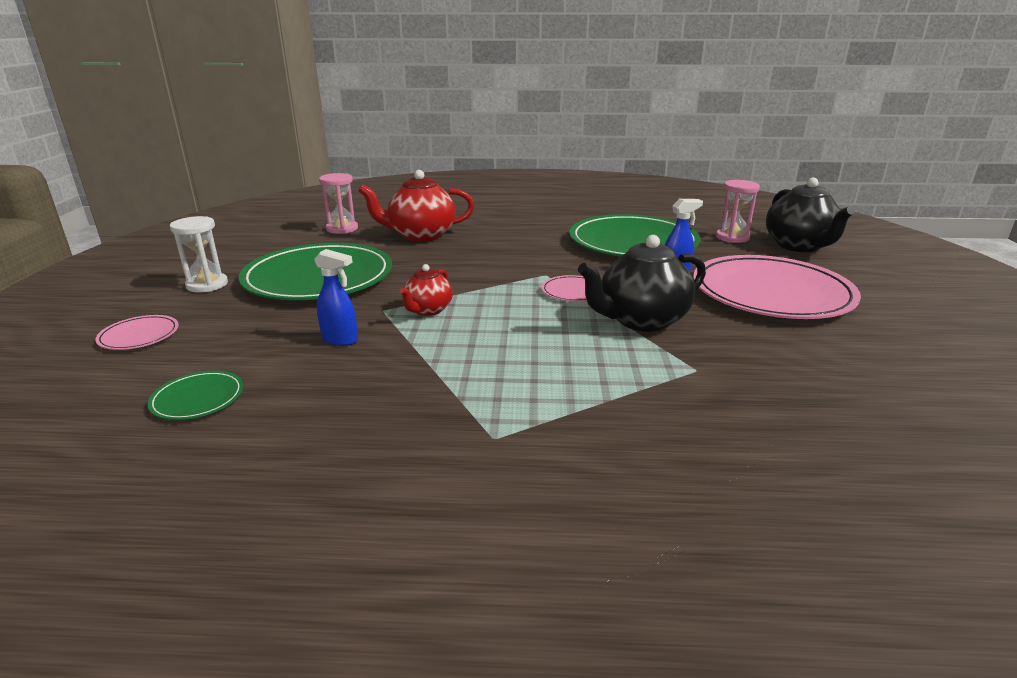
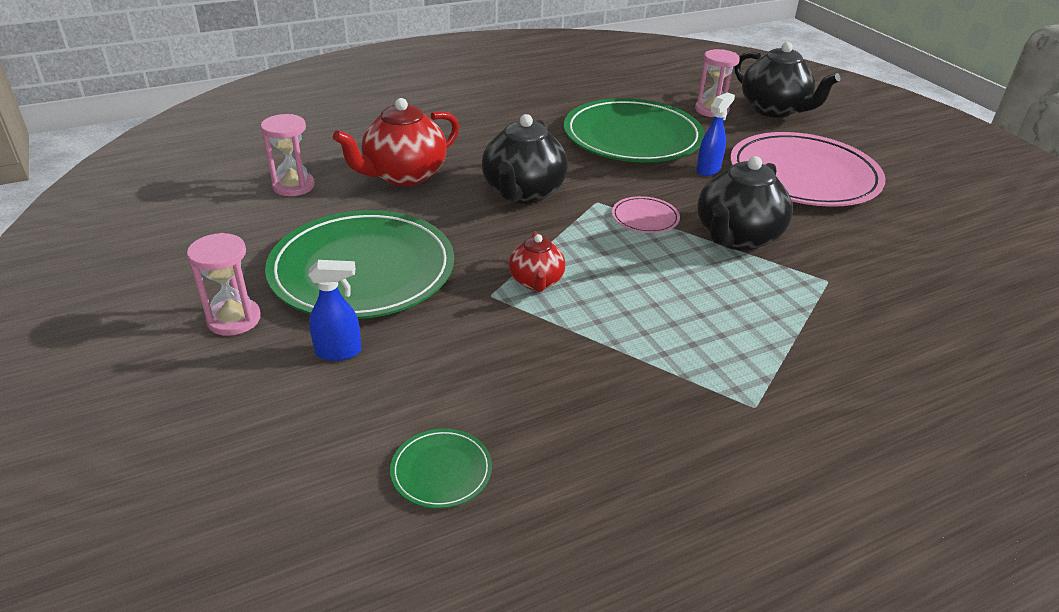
camera: 30 degrees left, 10 degrees up
(139, 335) = (253, 418): pink plate -> none
(207, 285) = (234, 319): white hourglass -> pink hourglass
(340, 340) = (495, 347): blue spray bottle -> blue spray bottle (339, 352)
(493, 259) = (523, 193): none -> black teapot

